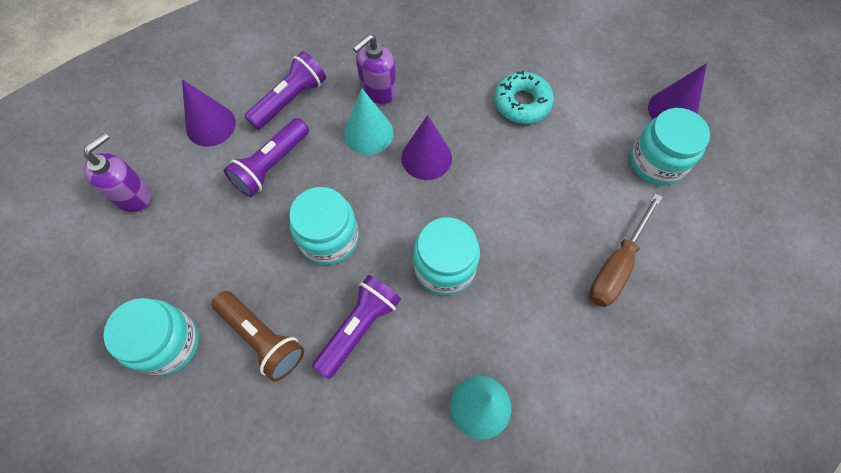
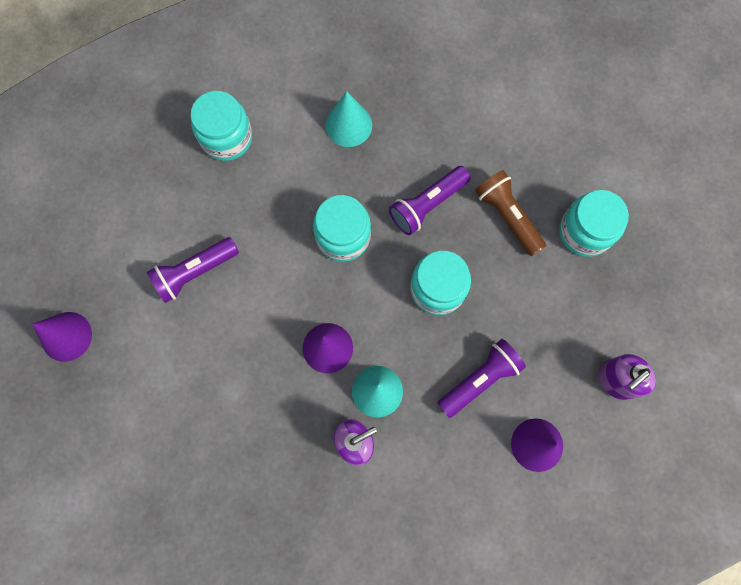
camera: 165 degrees left, 10 degrees up
(290, 100) = (450, 455): purple flashlight -> purple flashlight (194, 272)
(522, 103) = (211, 386): turquoise donut -> none
(617, 265) = (197, 201): brown screwdriver -> none
(656, 162) = (113, 285): turquoise jar -> turquoise jar (226, 138)

